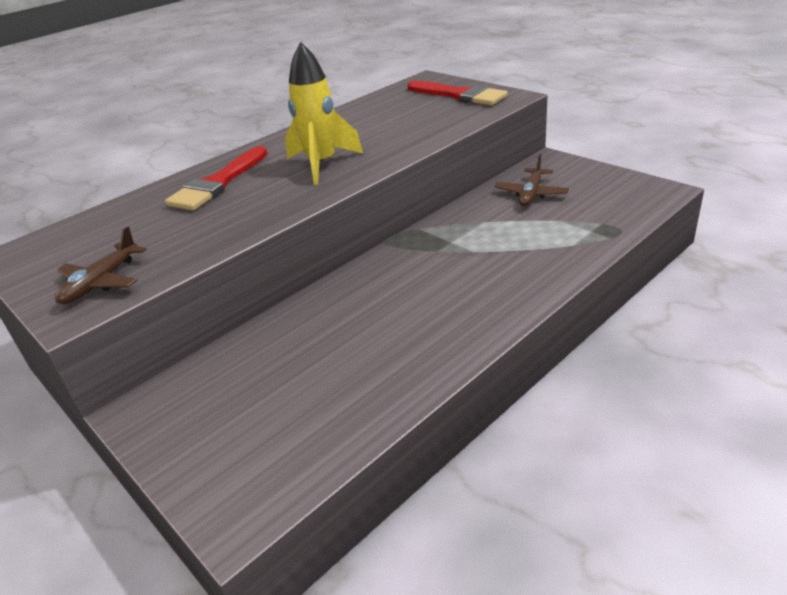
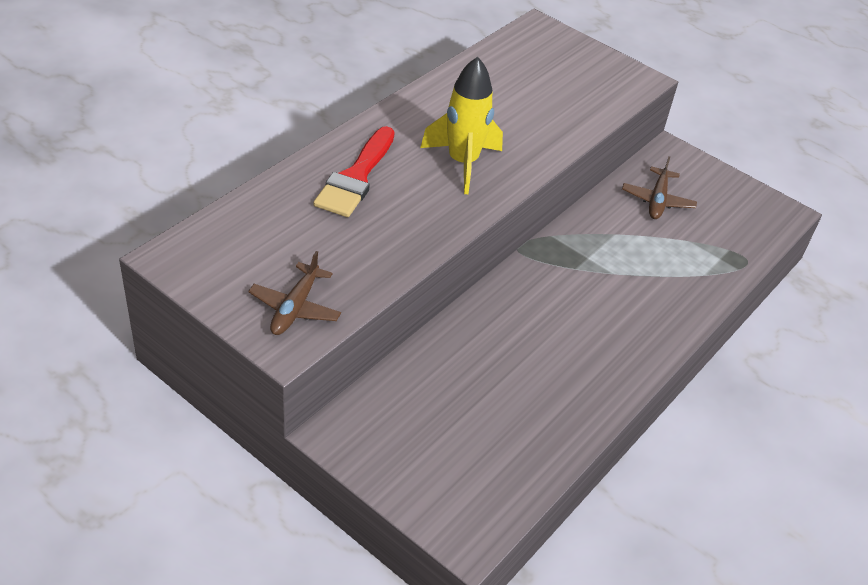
camera: 15 degrees left, 10 degrees up
(460, 95) = (585, 67): red brush -> none

